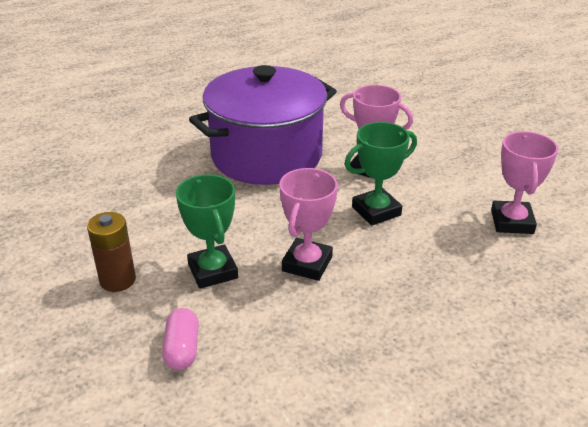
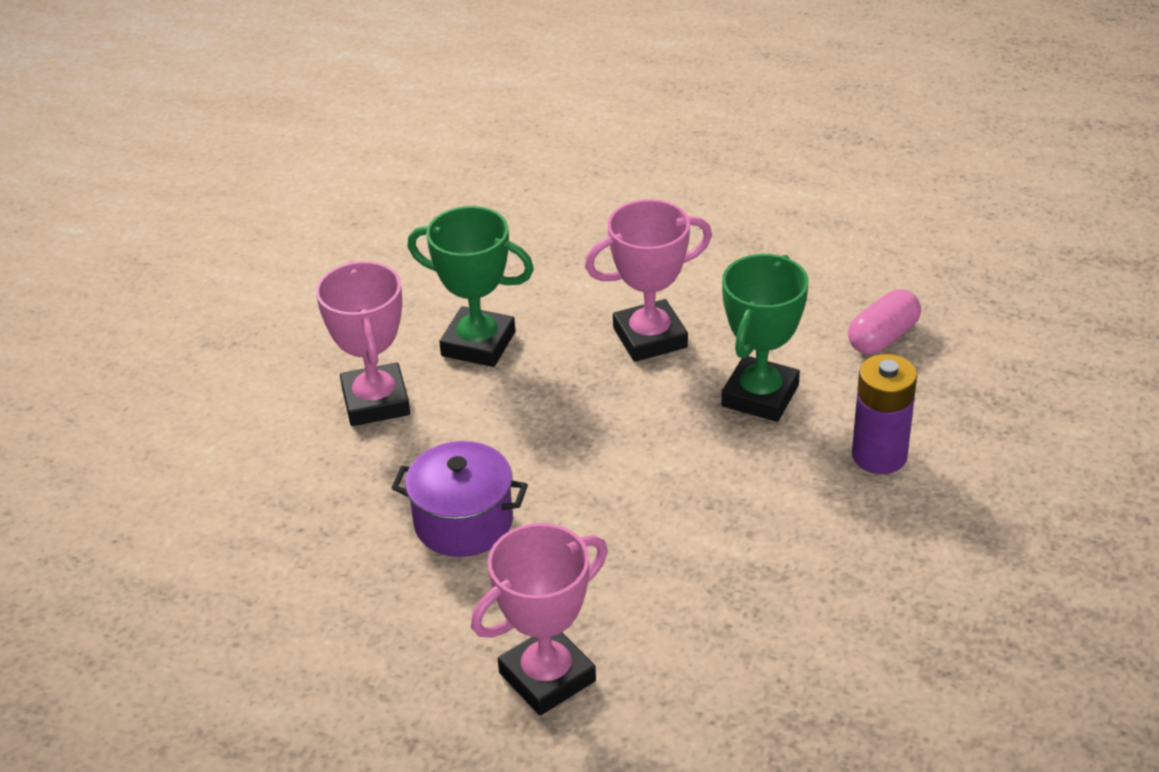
camera: 130 degrees left, 5 degrees up
(118, 280) = (879, 455): brown battery -> purple battery
(266, 156) = (463, 522): purple pot -> purple pot, size x0.45
(512, 222) = (374, 241): pink trophy -> pink trophy (547, 677)

